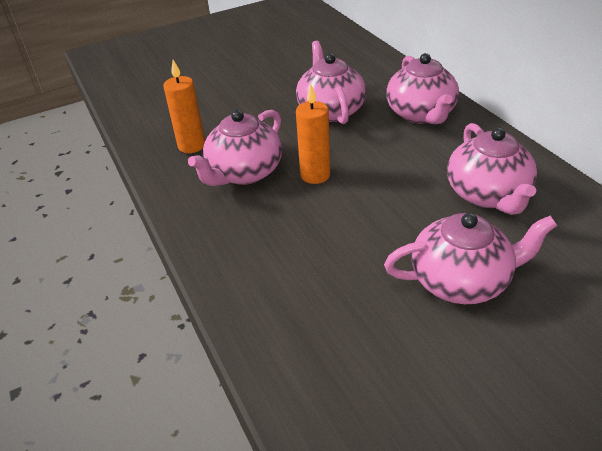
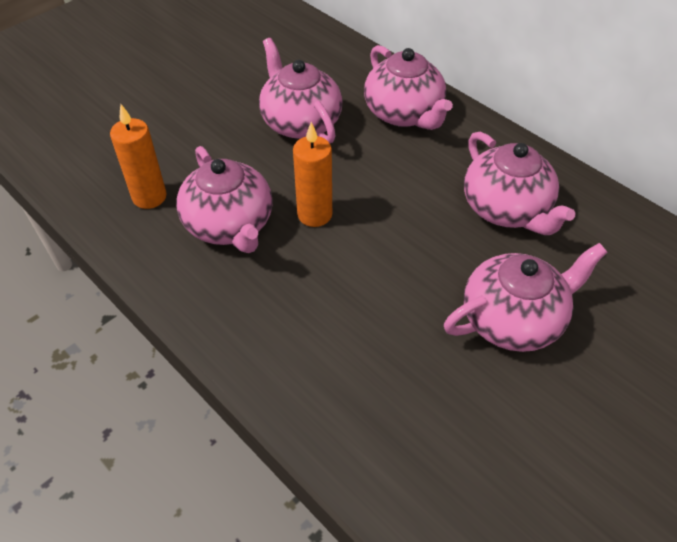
camera: 20 degrees left, 10 degrees up
(244, 173) = (230, 225): pink teapot -> pink teapot turned 45 degrees counterclockwise

